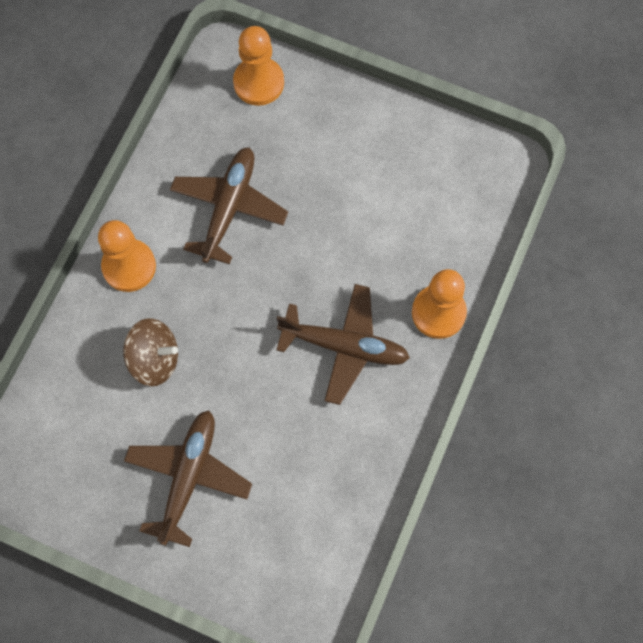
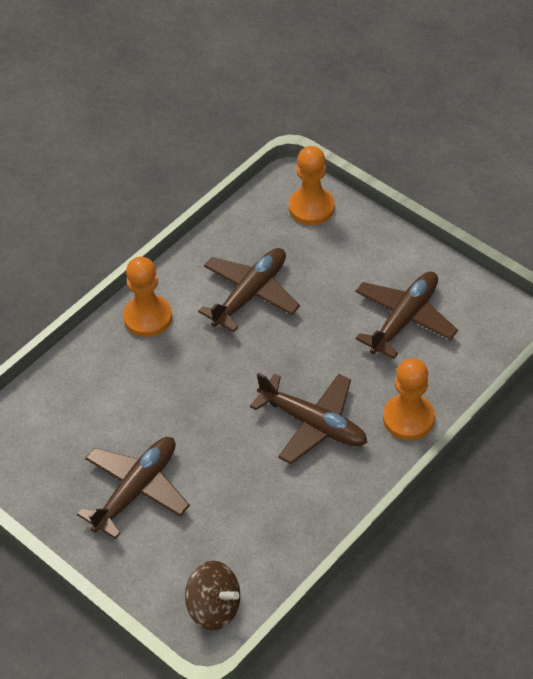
camera: 20 degrees right, 20 degrees down
(154, 359) = (142, 392): brown spinning top -> brown spinning top (214, 608)
(398, 195) = (404, 319): none -> brown plane

